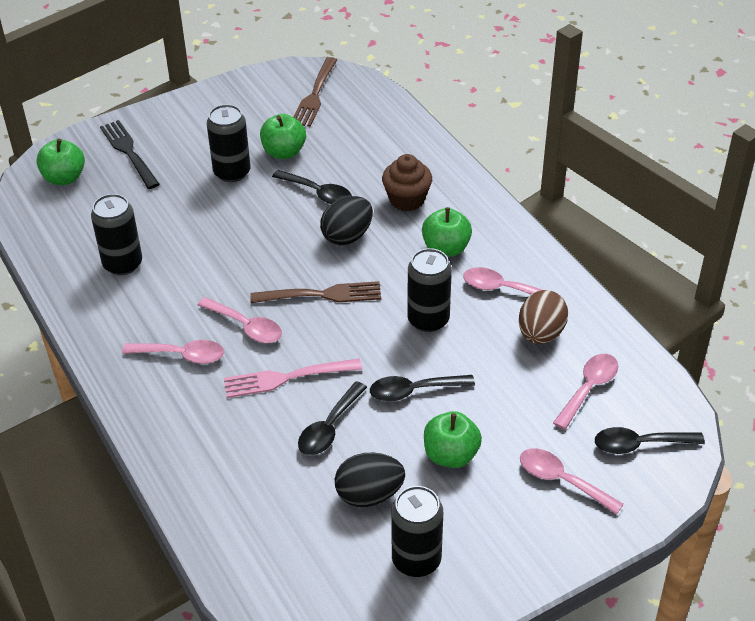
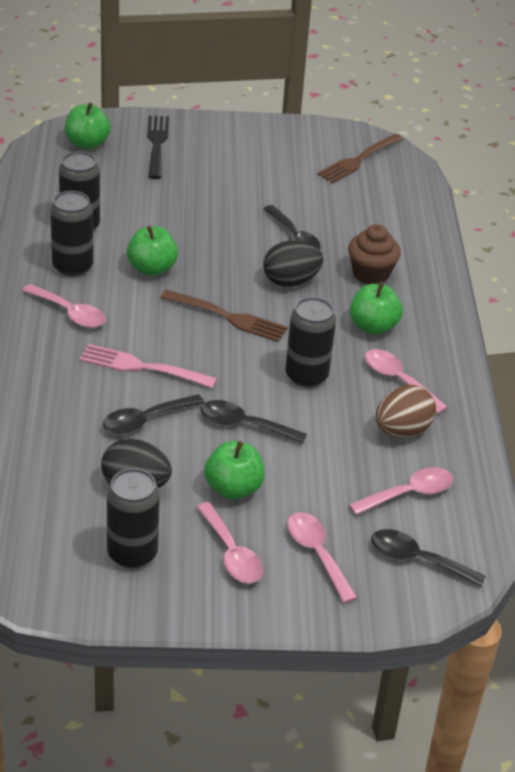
camera: 25 degrees right, 5 degrees down
(232, 172) = (231, 193): black can -> black can (72, 266)
(246, 326) = (142, 314): pink spoon -> pink spoon (231, 553)
(284, 152) = (291, 194): green apple -> green apple (152, 268)

